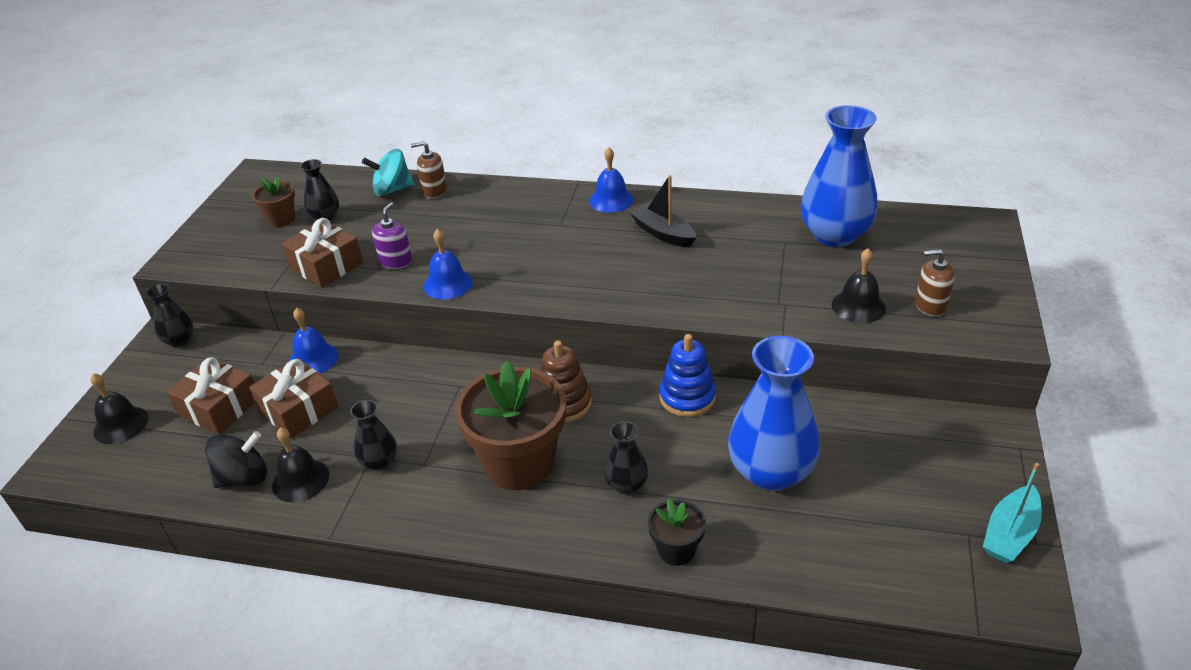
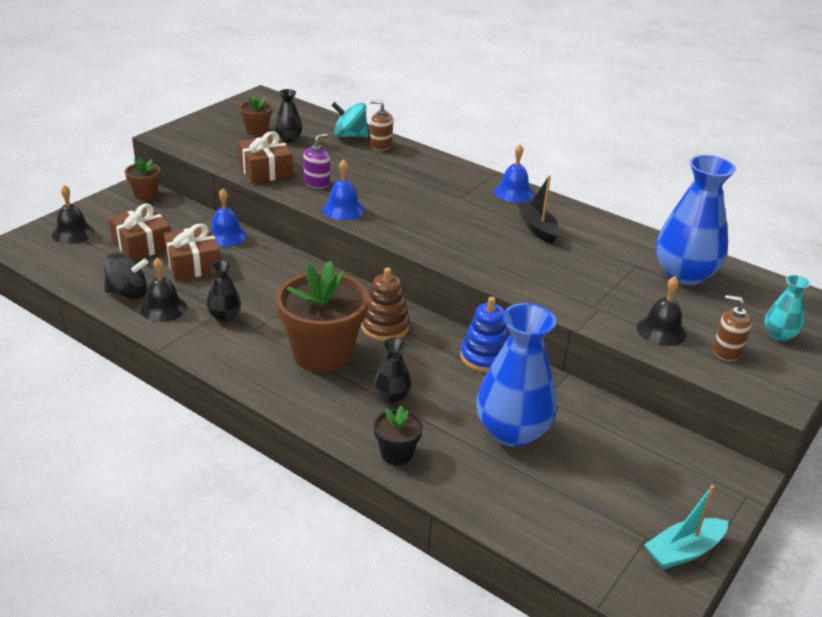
camera: 20 degrees right, 5 degrees down
(179, 340) = (145, 194): black vase -> brown flower pot
(961, 269) = (779, 335): none -> turquoise vase

